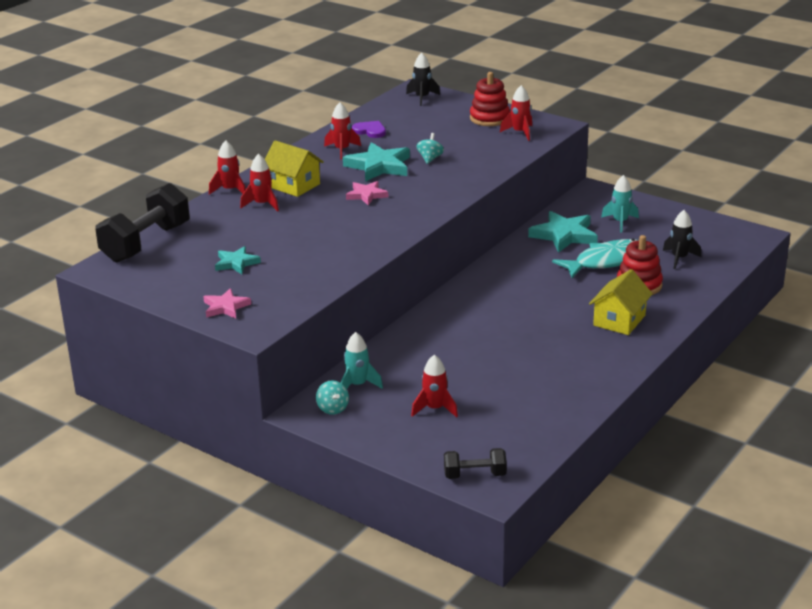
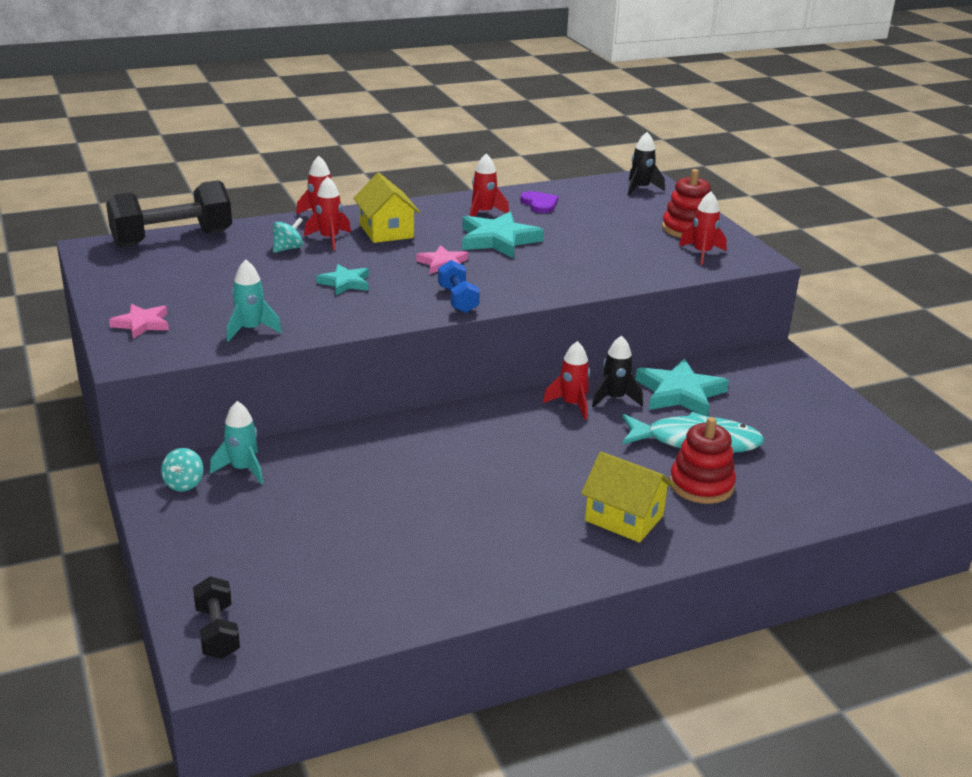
camera: 30 degrees right, 0 degrees up
(236, 263) = (219, 285): turquoise star -> turquoise star (345, 283)
(411, 216) = (457, 300): none -> blue dumbbell
(430, 159) = (562, 249): turquoise spinning top -> turquoise spinning top (288, 248)
(435, 408) = (282, 531): red rocket -> red rocket (572, 404)
(475, 475) = (217, 632): black dumbbell -> black dumbbell turned 45 degrees clockwise
(619, 320) = (624, 518): yellow house -> yellow house turned 60 degrees clockwise
(620, 222) = (767, 402): turquoise rocket -> turquoise rocket (251, 330)
(679, 258) = (793, 472): black rocket -> black rocket (614, 398)

